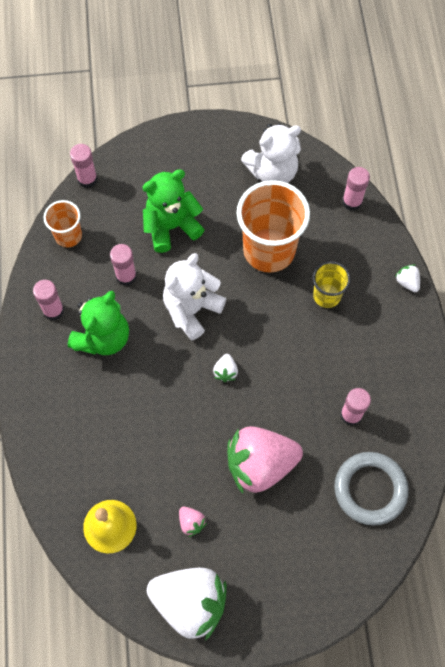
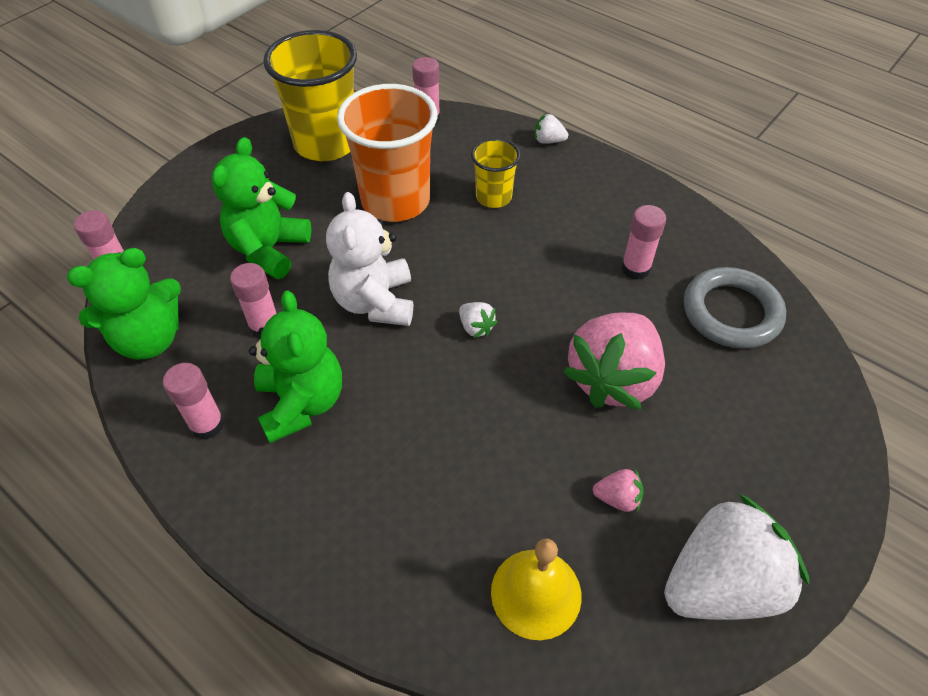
camera: 45 degrees left, 15 degrees down
(68, 236) = (149, 339): orange cup -> green teddy bear
(272, 172) = (326, 143): white teddy bear -> yellow cup

